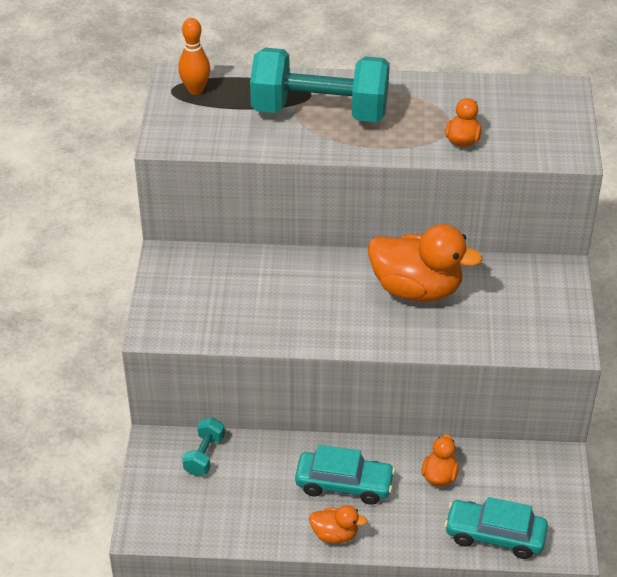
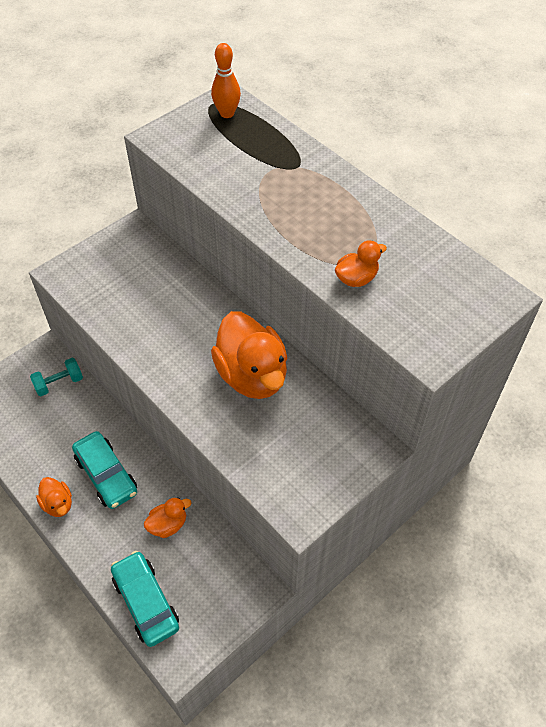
camera: 45 degrees right, 10 degrees up
(320, 111) = (284, 183): turquoise dumbbell -> none

